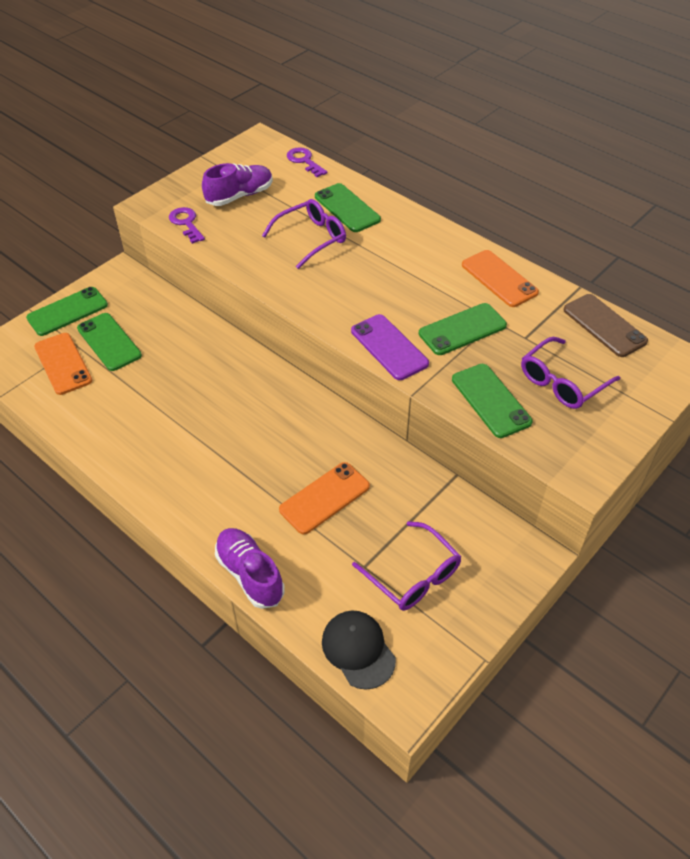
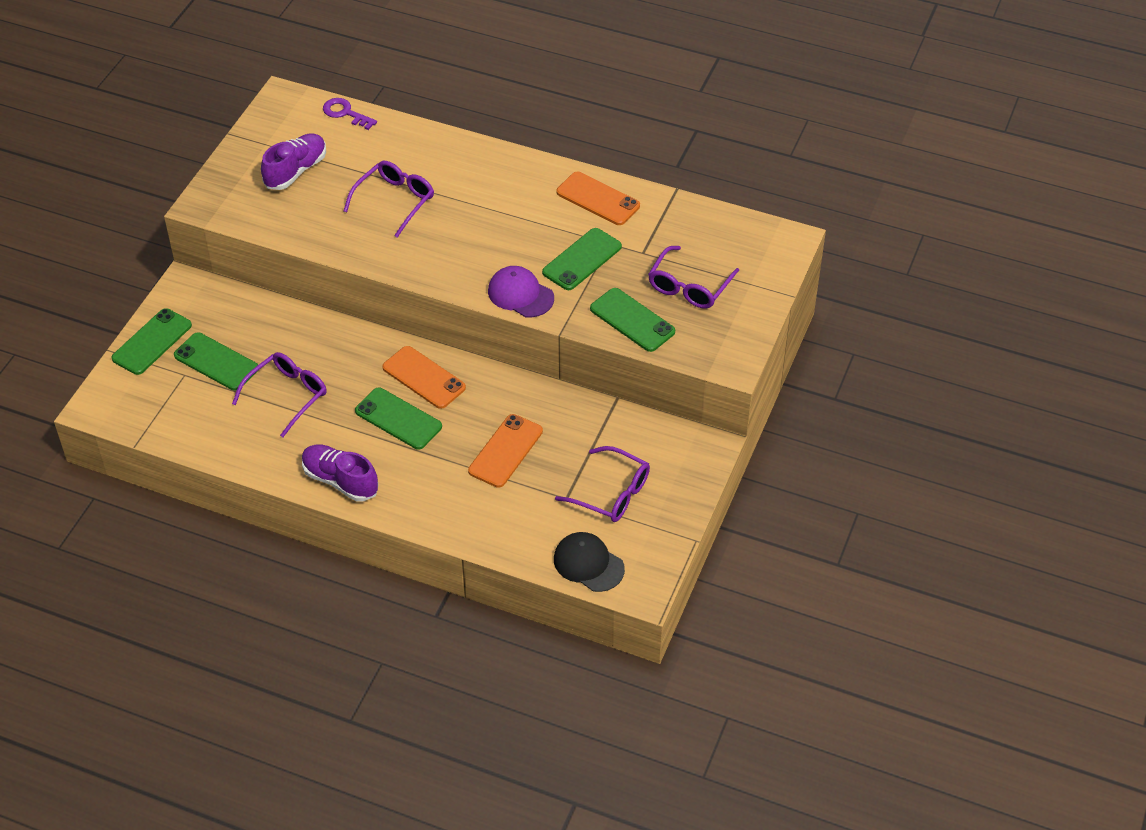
camera: 20 degrees left, 0 degrees up
(63, 364) = (181, 396): orange phone -> orange phone (424, 377)
(152, 387) = (287, 395): none -> purple glasses
(186, 223) = (255, 216): purple key -> none
(250, 574) = (468, 533): purple shoe -> purple shoe (340, 481)
(347, 208) = (416, 158): green phone -> green phone (398, 419)
(389, 347) = (520, 294): purple phone -> purple cap
(604, 325) = (710, 222): brown phone -> none

